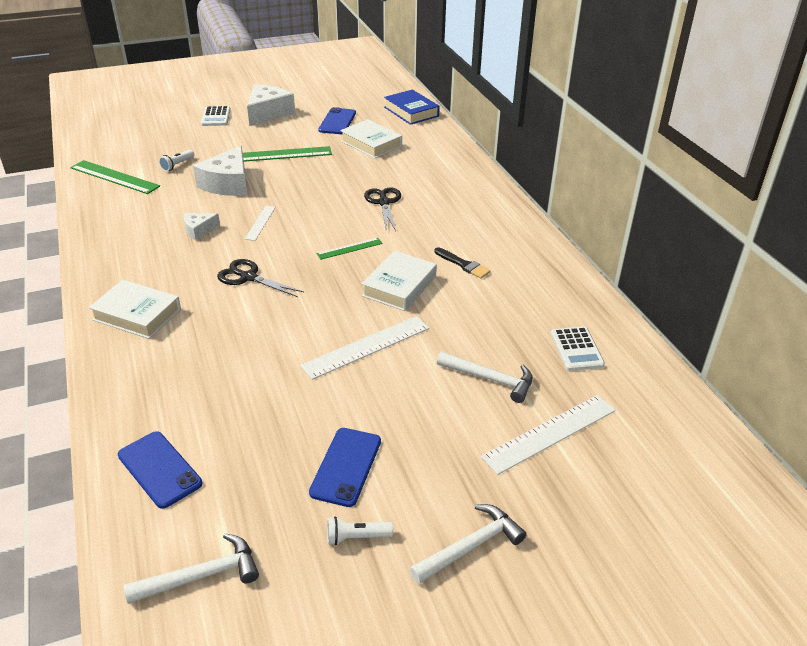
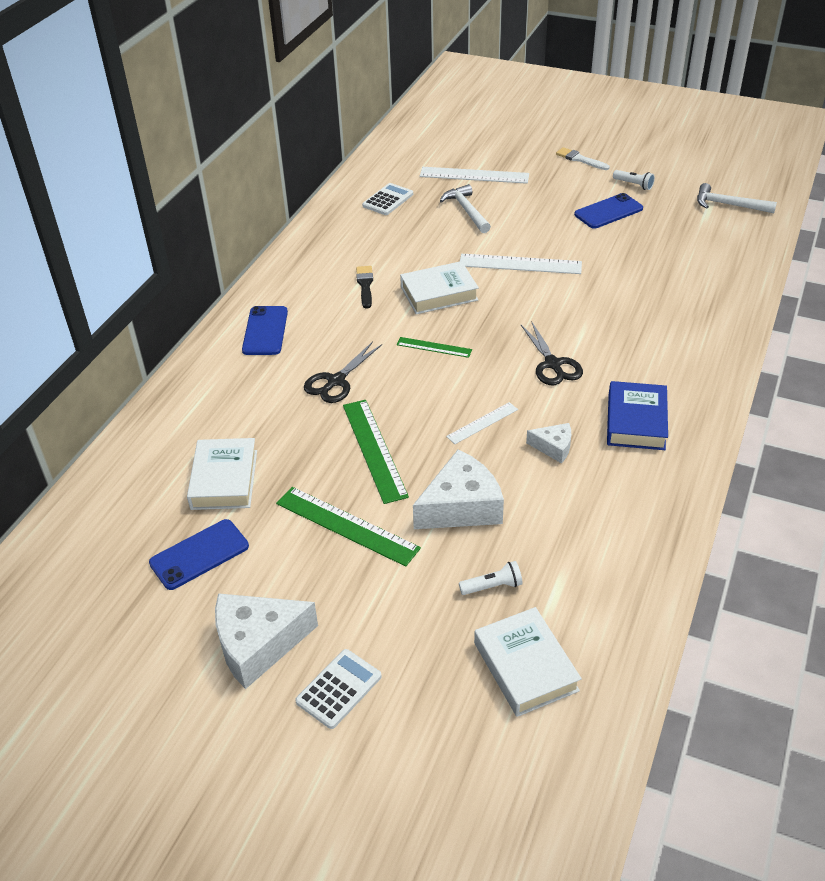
camera: 135 degrees left, 5 degrees up
(114, 177) = (592, 611): green ruler -> green ruler (374, 450)
(137, 314) = (679, 376): white book -> white book (525, 666)
(159, 469) = (725, 258): blue phone -> blue phone (265, 331)
(411, 112) = (88, 515): blue book -> blue book (636, 421)
(470, 546) = (580, 159): white hammer -> white brush

